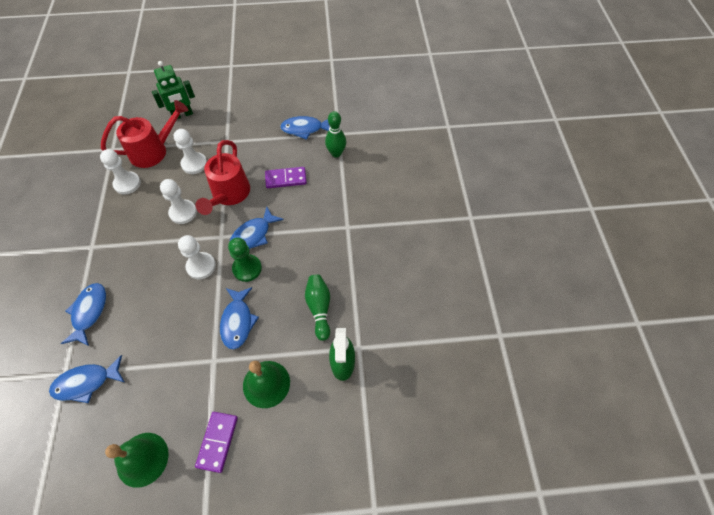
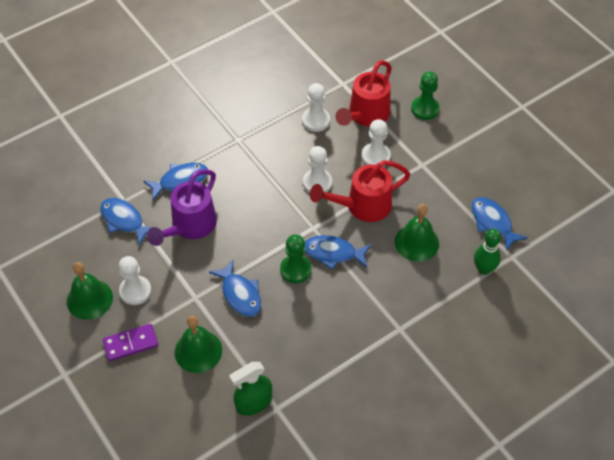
camera: 60 degrees right, 5 degrees down
(141, 328) = (190, 226): none -> purple watering can
(154, 151) = (366, 115): red watering can -> red watering can turned 90 degrees clockwise
(182, 115) = (425, 109): green robot -> green pawn
(201, 266) = (273, 232): white pawn -> white pawn (135, 291)
(237, 321) = (240, 294): blue fish -> blue fish turned 90 degrees counterclockwise
(286, 179) = (416, 242): purple domino -> green bell
(319, 308) = (294, 353): green bowling pin -> none

